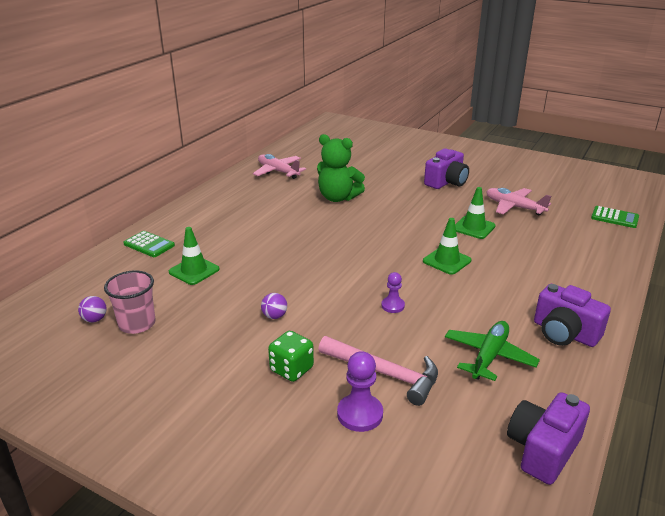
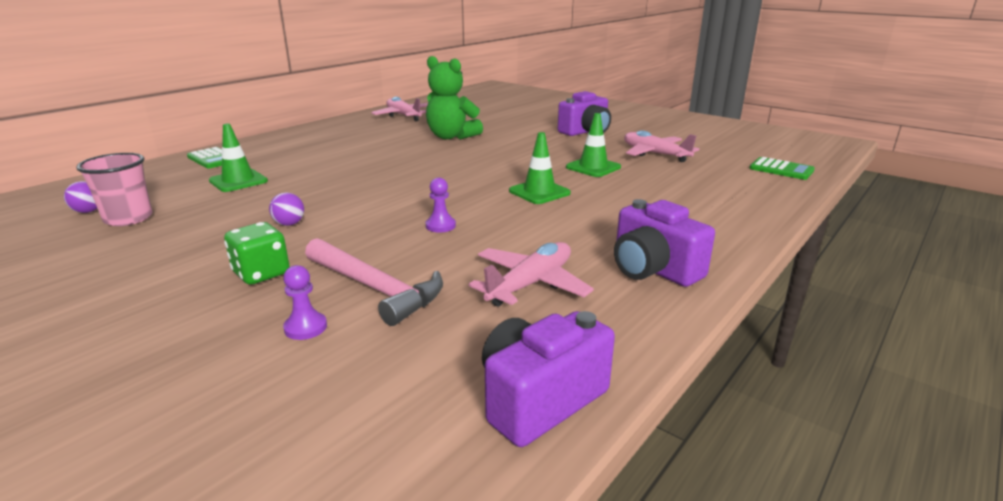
camera: 10 degrees right, 5 degrees down
(360, 414) = (305, 327): purple pawn -> purple pawn, size x0.63
(489, 356) = (530, 284): green plane -> pink plane

